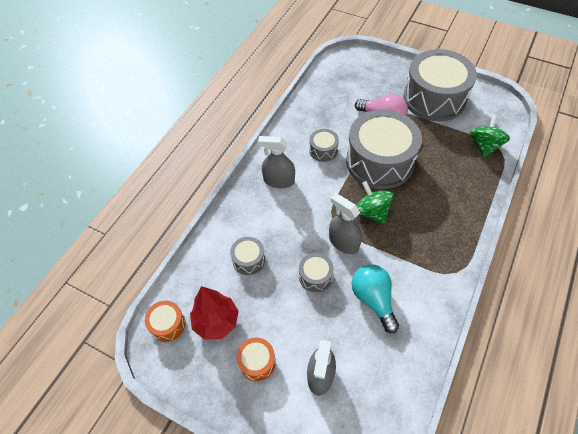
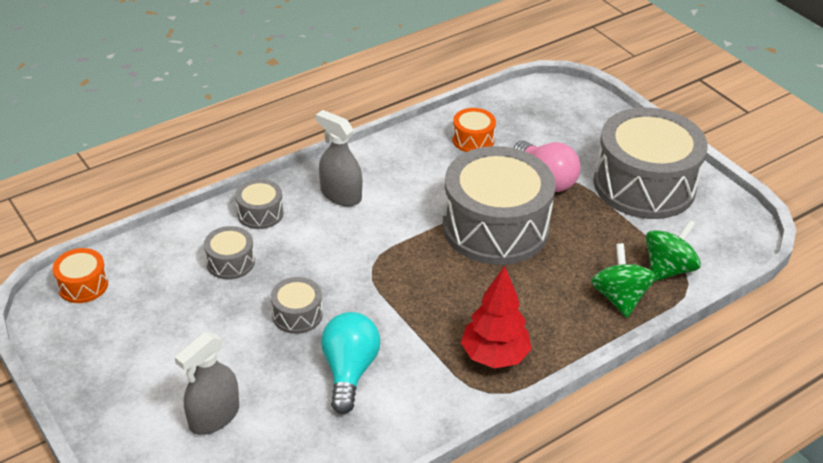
camera: 25 degrees right, 15 degrees down
(216, 322) = (139, 307): red tree -> red tree (494, 356)
(257, 362) = (151, 368): orange drum -> orange drum (473, 139)
(323, 150) = (429, 184): grey drum -> grey drum (260, 213)
(343, 242) = (365, 295): grey spray bottle -> none
(372, 212) = (433, 278): green spinning top -> green spinning top (619, 298)

